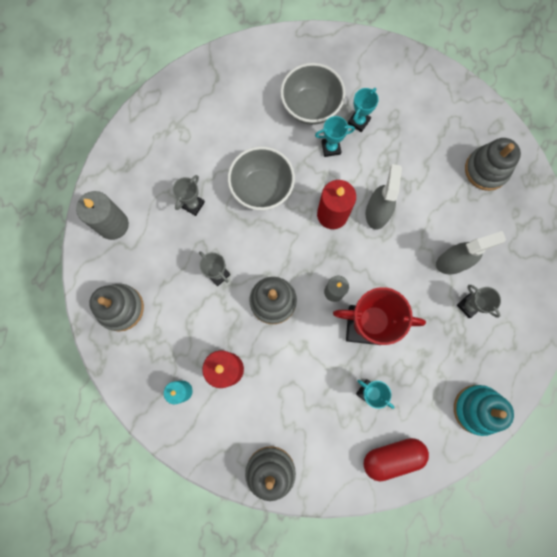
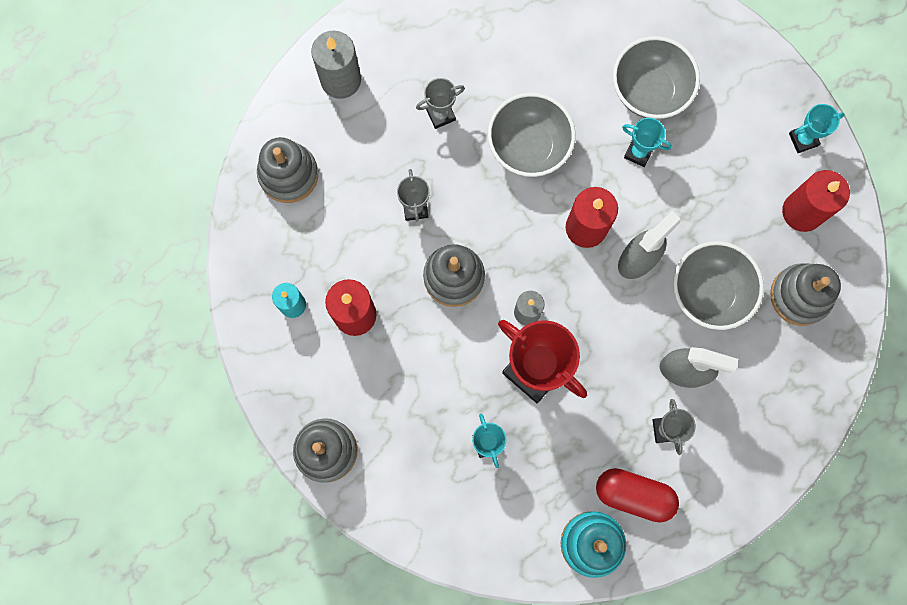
camera: 35 degrees right, 0 degrees up
(358, 122) = (692, 144): turquoise trophy -> turquoise trophy (803, 139)
(392, 456) = (464, 526): red capsule -> red capsule (634, 495)
(433, 204) = (709, 292): none -> grey bowl
(451, 119) = (802, 212): none -> red candle

